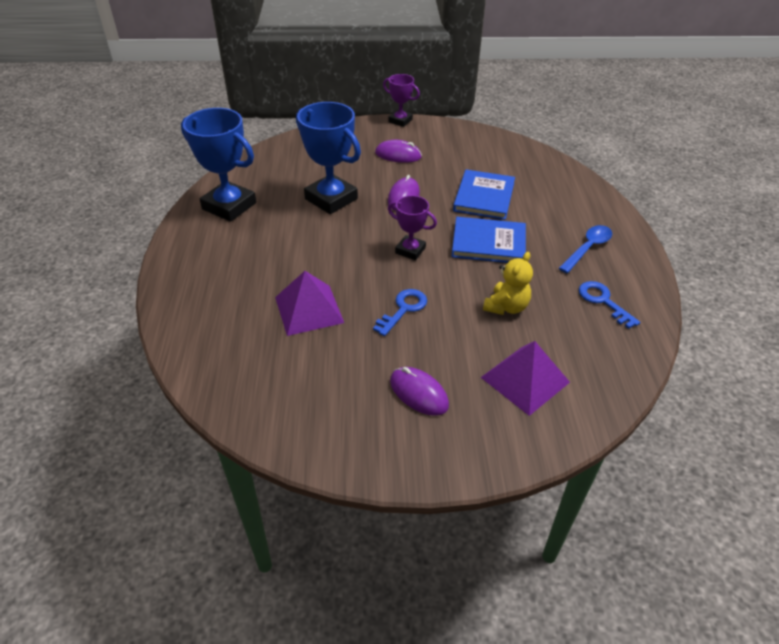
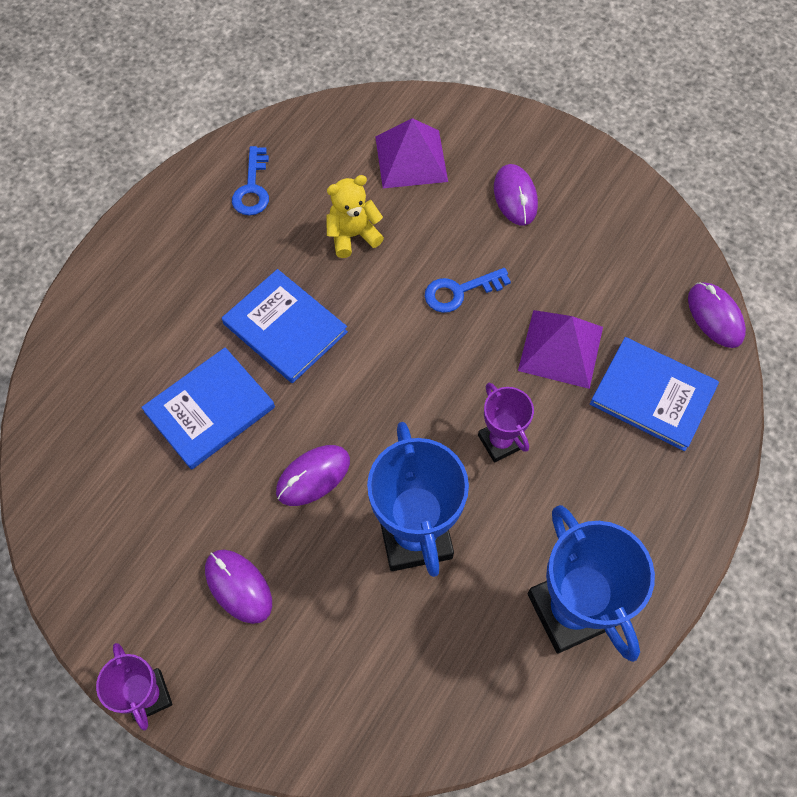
camera: 145 degrees left, 20 degrees up
(201, 383) = (715, 316): none -> purple mouse
(228, 312) = (652, 395): none -> blue book
(410, 250) = (385, 370): purple trophy -> purple trophy (500, 441)
(587, 248) = (186, 256): blue spoon -> none

